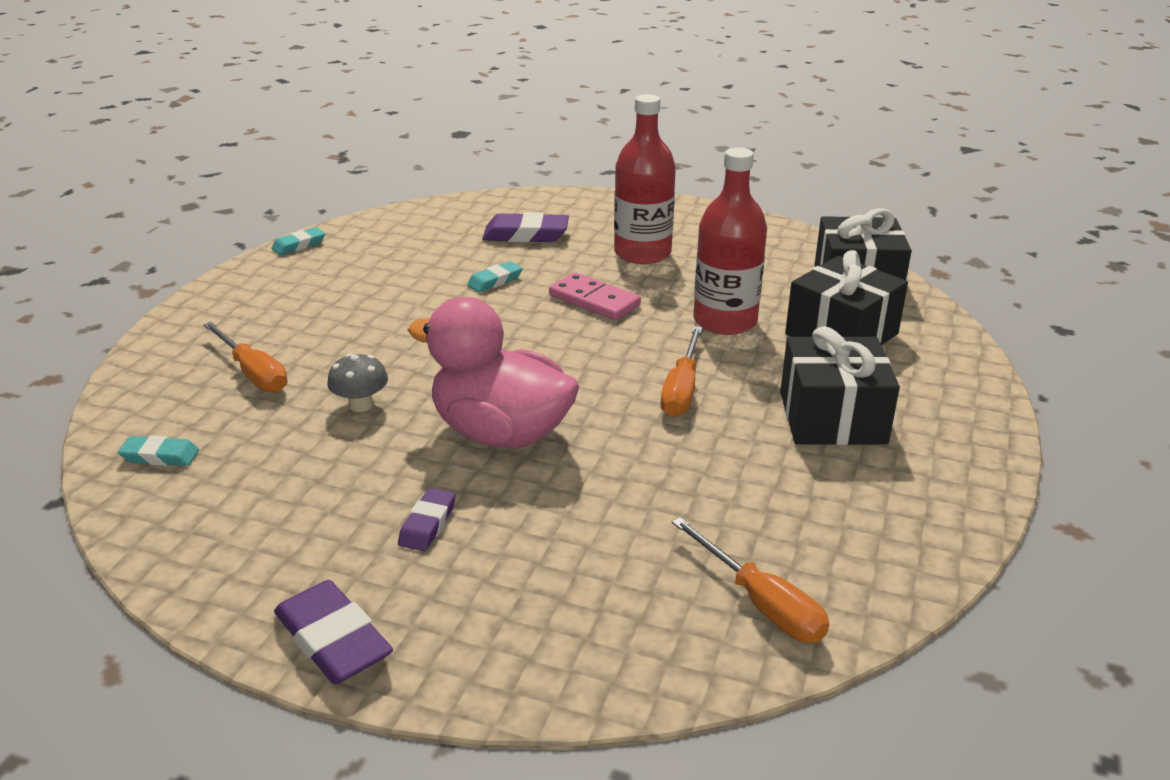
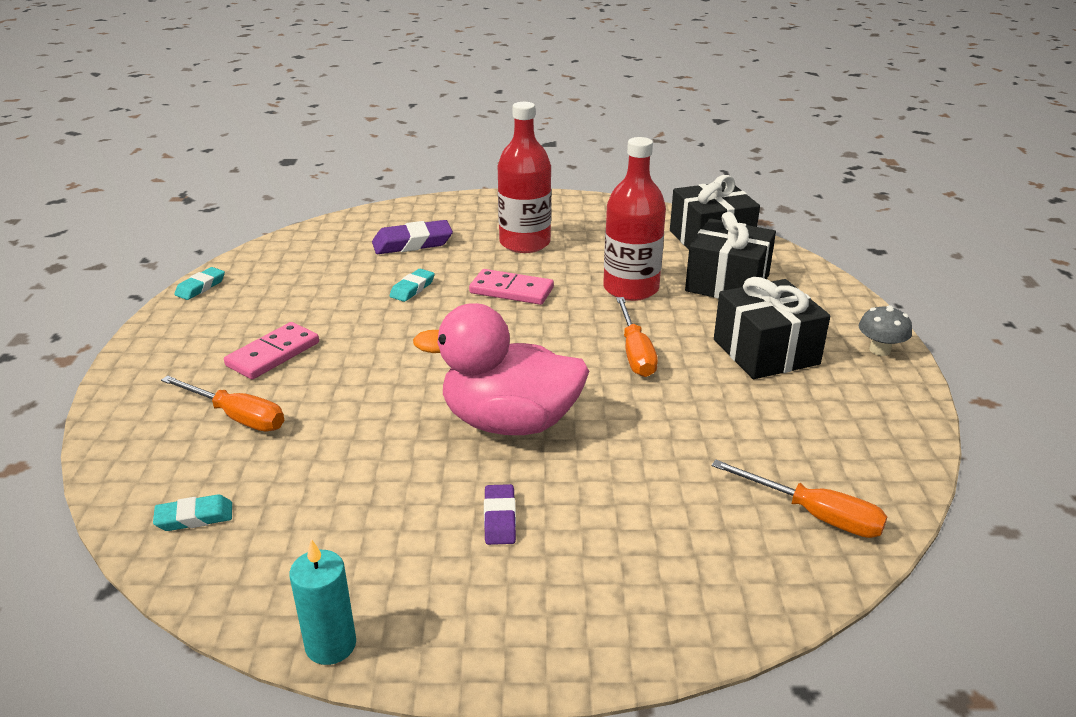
camera: 20 degrees left, 0 degrees up
(199, 599) = (331, 645): none -> turquoise candle
(322, 321) = (273, 354): none -> pink domino
(333, 639) = (485, 646): purple eraser -> none
(361, 405) = (364, 424): grey mushroom -> grey mushroom (880, 350)

